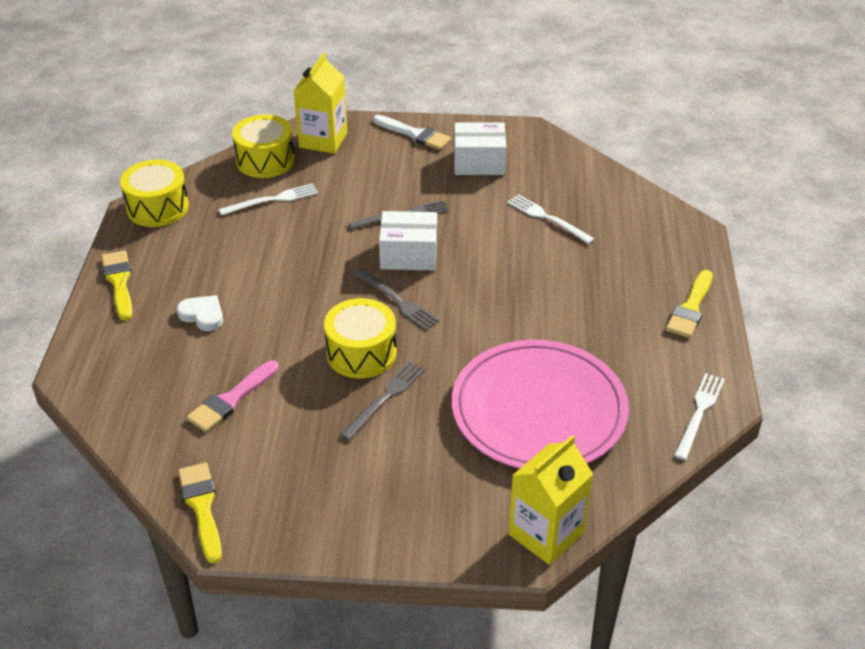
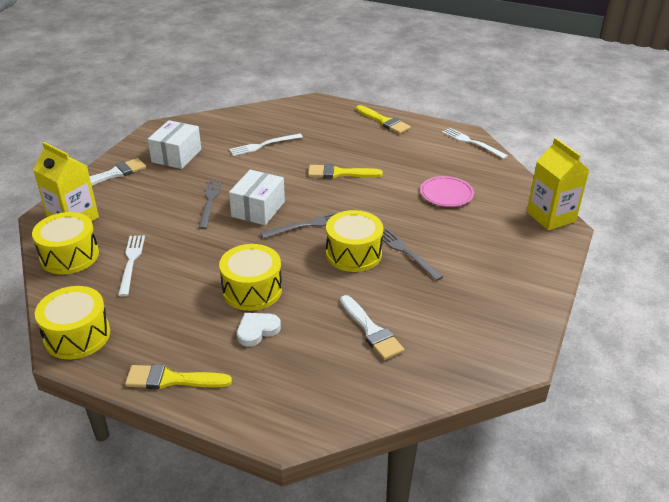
camera: 70 degrees left, 5 degrees down
(202, 507) = (485, 367): yellow brush -> yellow brush (340, 173)
(231, 399) = (371, 330): pink brush -> white brush
(263, 293) = (252, 290): none -> yellow drum
(539, 410) = (446, 194): pink plate -> pink plate, size x0.45

